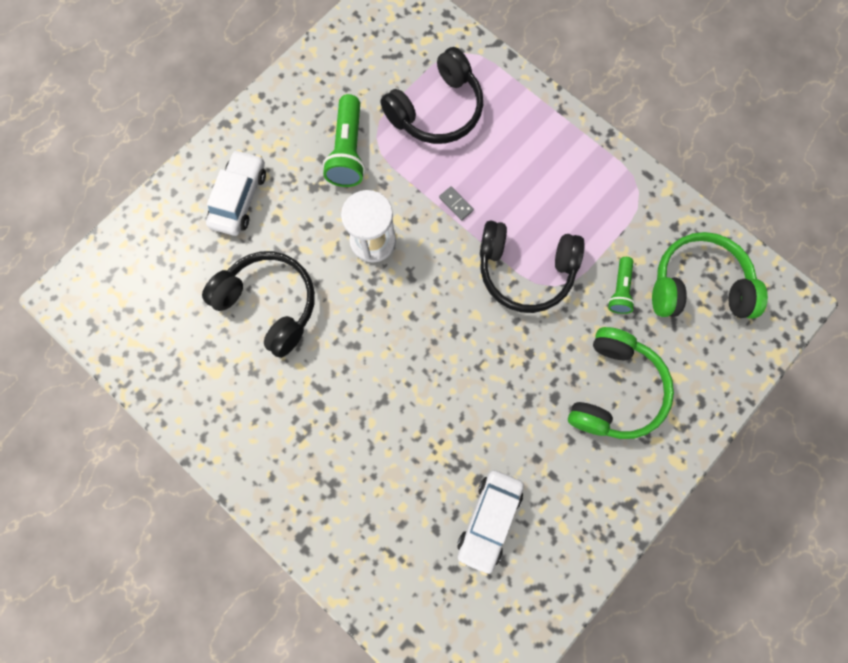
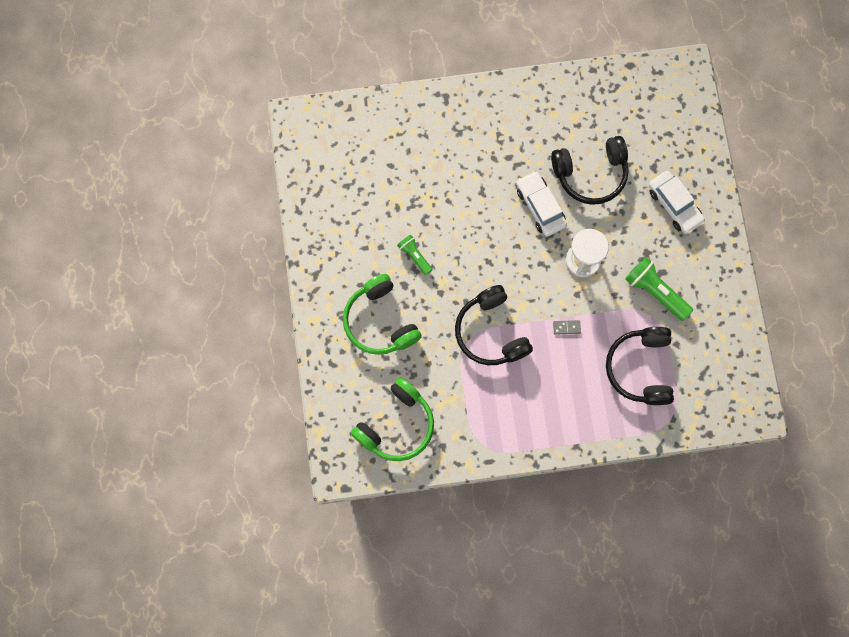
camera: 130 degrees right, 0 degrees up
(489, 519) = (372, 196): white car -> white car (540, 206)
(525, 271) = (490, 332): black headphones -> black headphones turned 75 degrees counterclockwise
(619, 290) = (433, 377): green flashlight -> green flashlight (415, 256)

